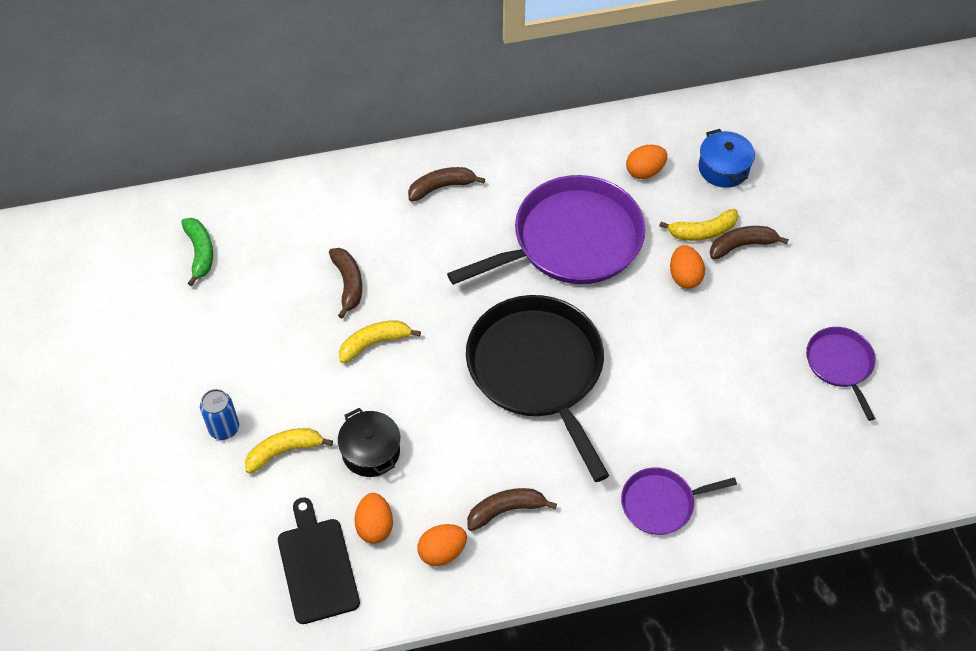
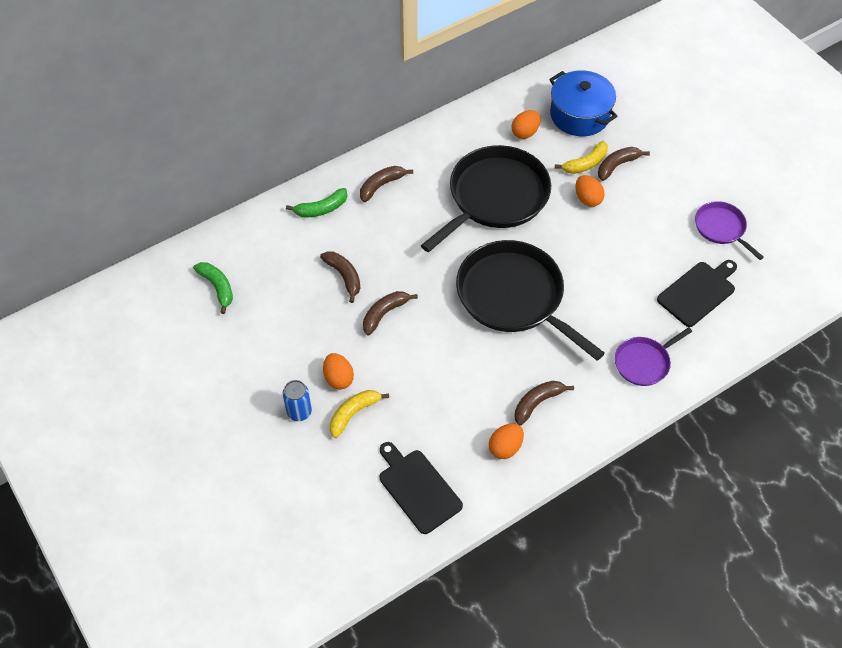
camera: 20 degrees left, 0 degrees up
(359, 195) = (321, 209): none -> green banana
(371, 451) = (419, 393): black pot -> none
(374, 343) = (384, 314): yellow banana -> brown banana
(375, 526) = (447, 446): orange egg -> orange egg (338, 378)
(571, 241) = (495, 197): purple pan -> black pan
(723, 168) = (579, 115): blue pot -> blue pot, size x1.54
(772, 437) = (698, 292): none -> black cutting board

